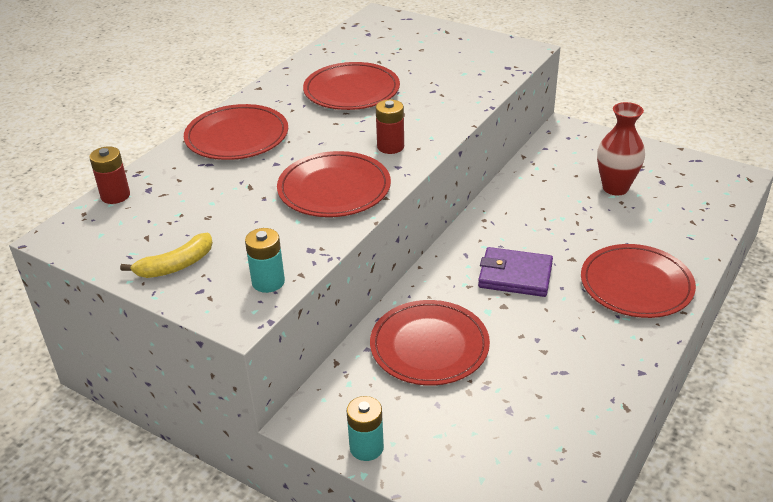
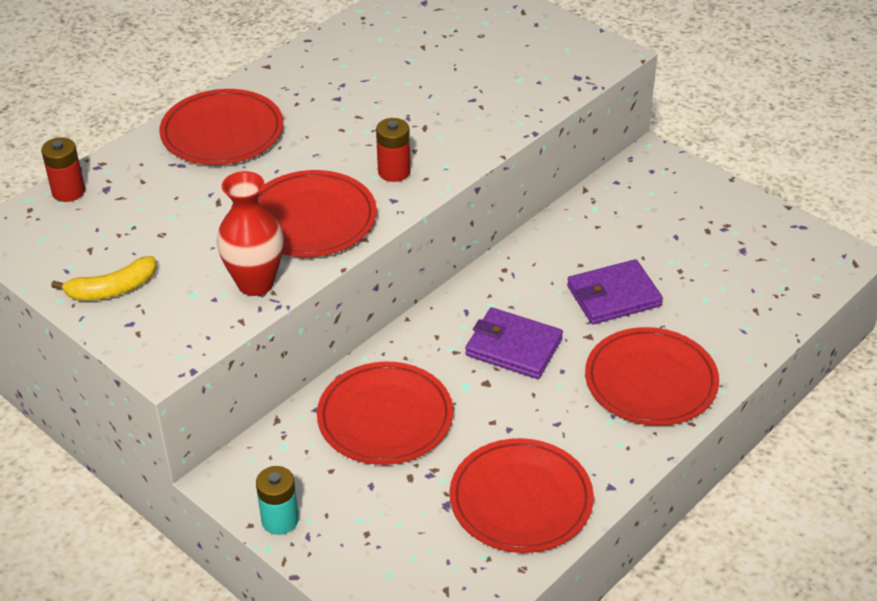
camera: 10 degrees right, 5 degrees up
(268, 282) = (204, 324): turquoise battery -> none
(351, 90) = (375, 85): red plate -> red plate (521, 500)
(578, 227) = (613, 296): none -> purple wallet
(615, 188) = (680, 250): red vase -> red vase (255, 283)

